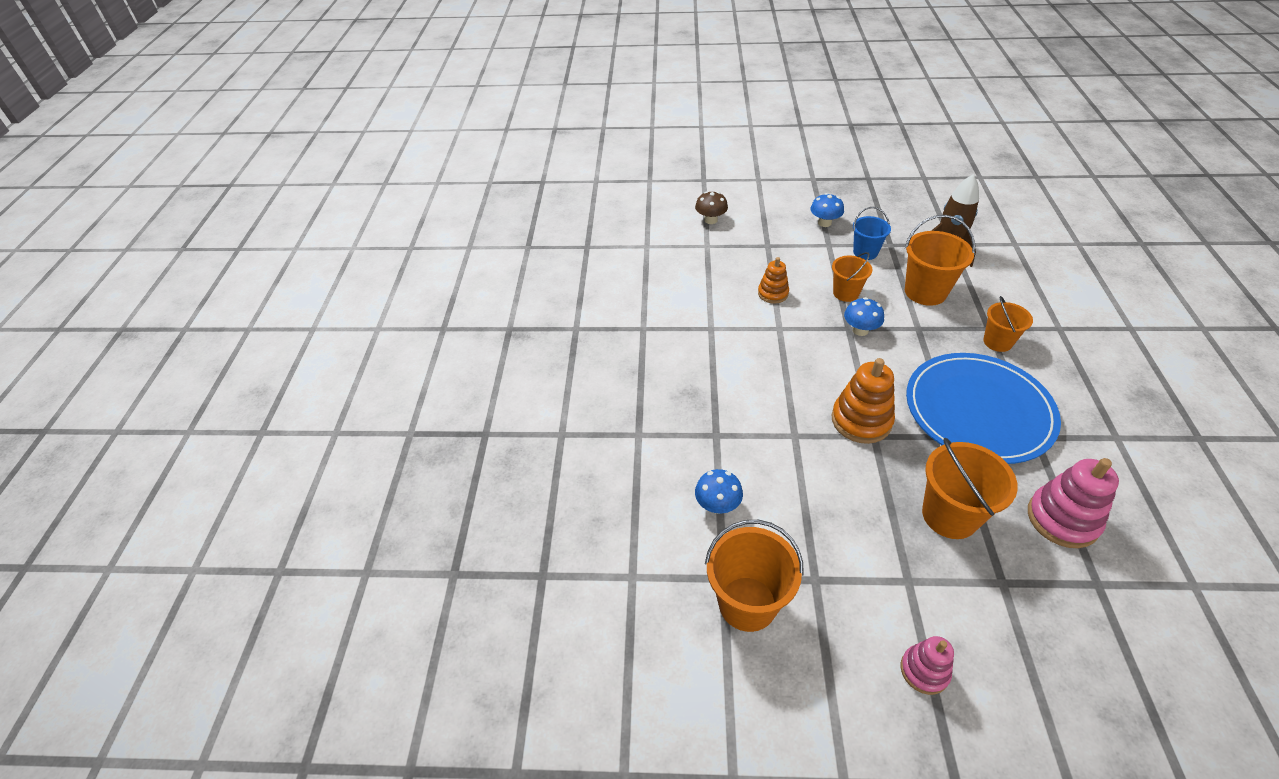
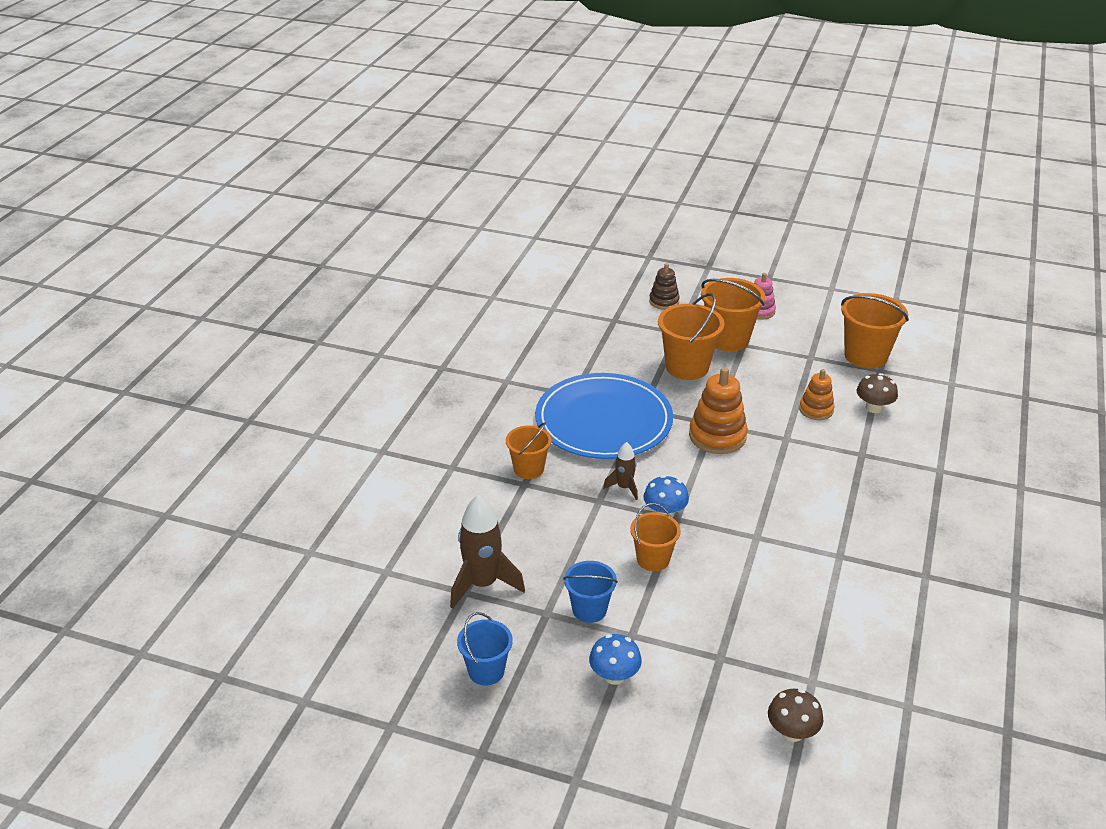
camera: 165 degrees left, 10 degrees down
(717, 505) = (873, 408): blue mushroom -> brown mushroom
(773, 293) = (745, 581): orange stacking toy -> orange stacking toy (816, 410)
(898, 209) = (486, 671): none -> blue bucket
(907, 344) = (624, 487): none -> brown rocket
(925, 292) = (556, 538): orange bucket -> orange bucket (728, 339)
(1062, 519) = (604, 349): pink stacking toy -> none
(1068, 653) = (664, 301): none -> brown stacking toy

